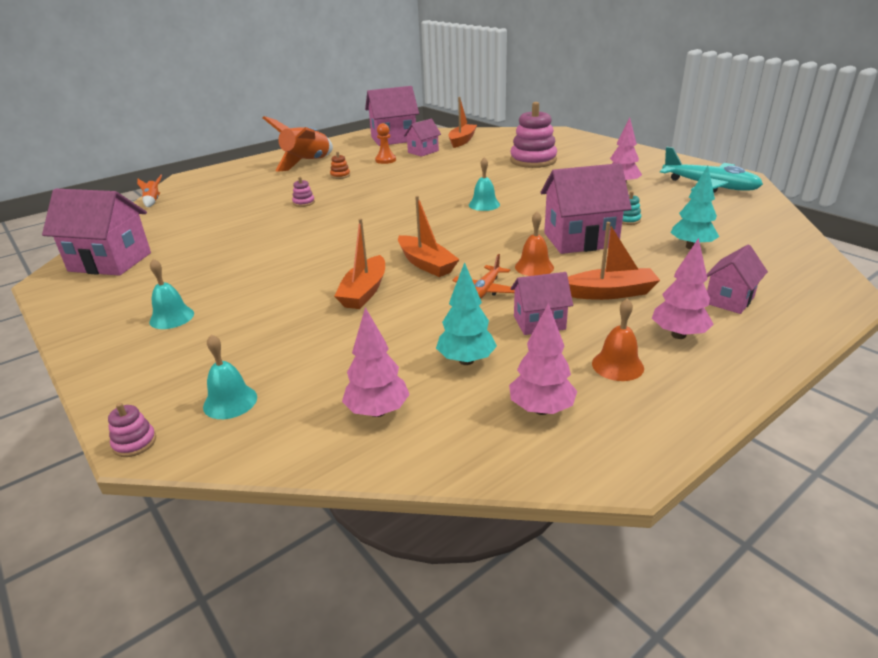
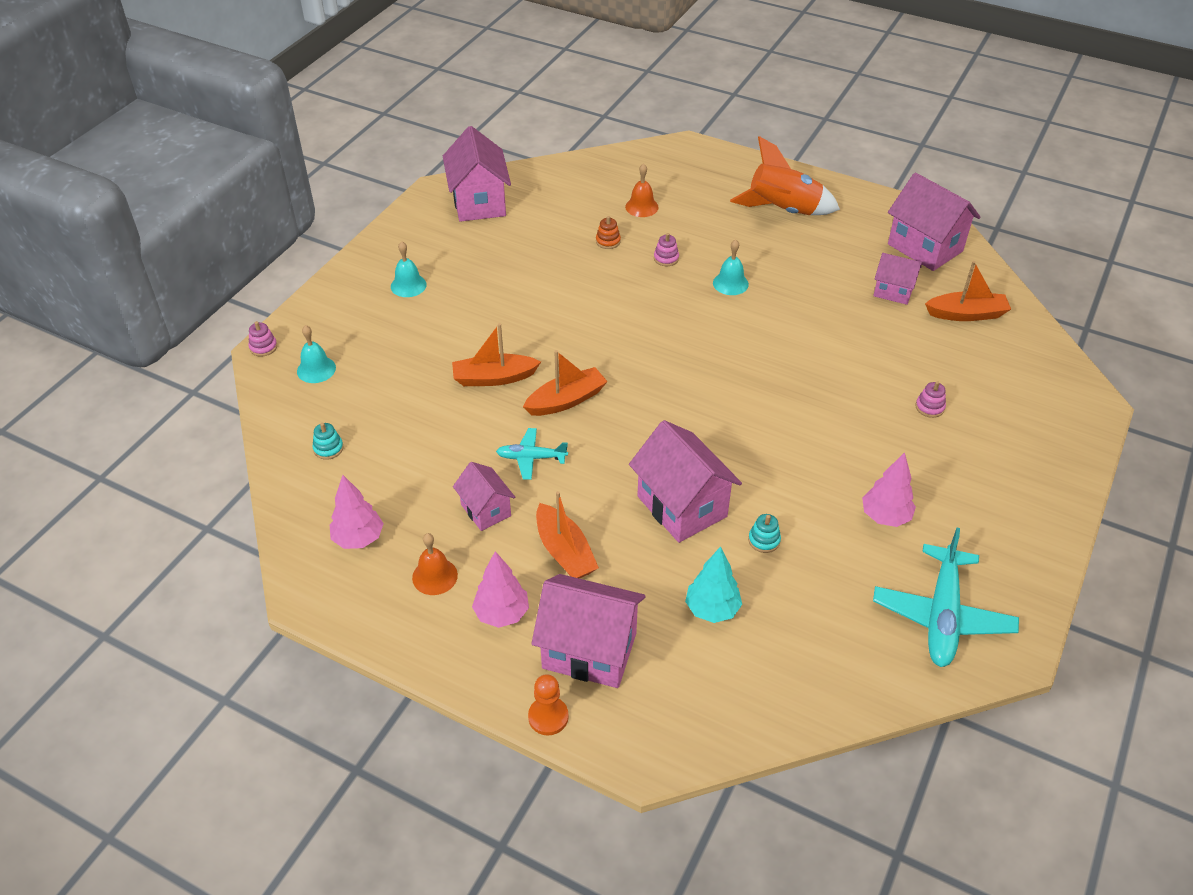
camera: 65 degrees right, 15 degrees up
(153, 201) = (611, 157): orange rocket -> none
(340, 175) = (760, 253): orange stacking toy -> orange stacking toy (608, 241)
(377, 411) = (328, 448): pink tree -> turquoise stacking toy
(385, 160) = (837, 270): orange pawn -> orange pawn (548, 717)
(426, 264) = (566, 400): orange boat -> orange boat turned 150 degrees counterclockwise
(466, 360) = (408, 478): turquoise tree -> none
(484, 204) = (741, 401): turquoise bell -> turquoise bell (730, 283)
(485, 290) = (531, 458): orange plane -> turquoise plane
(533, 160) = (929, 407): pink stacking toy -> pink stacking toy, size x0.42
(534, 267) = (596, 482): orange bell -> orange bell (641, 207)
(729, 300) = (589, 650): pink house -> pink house, size x1.74

